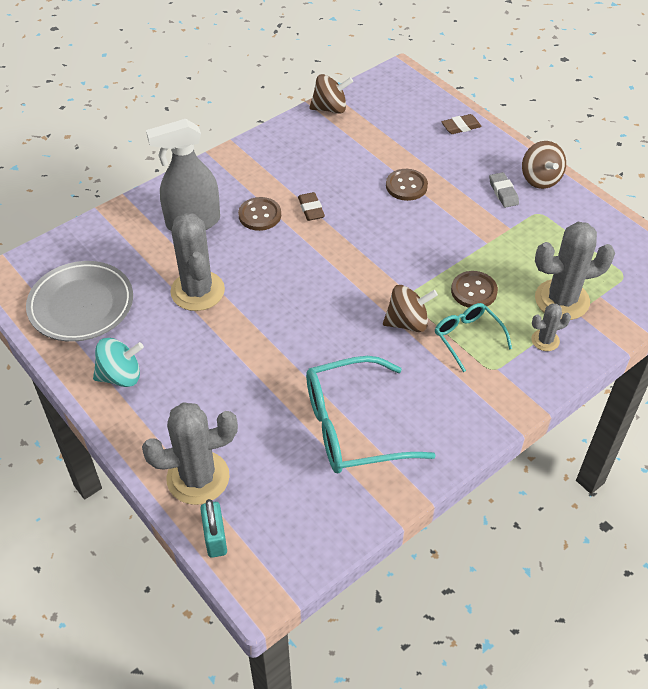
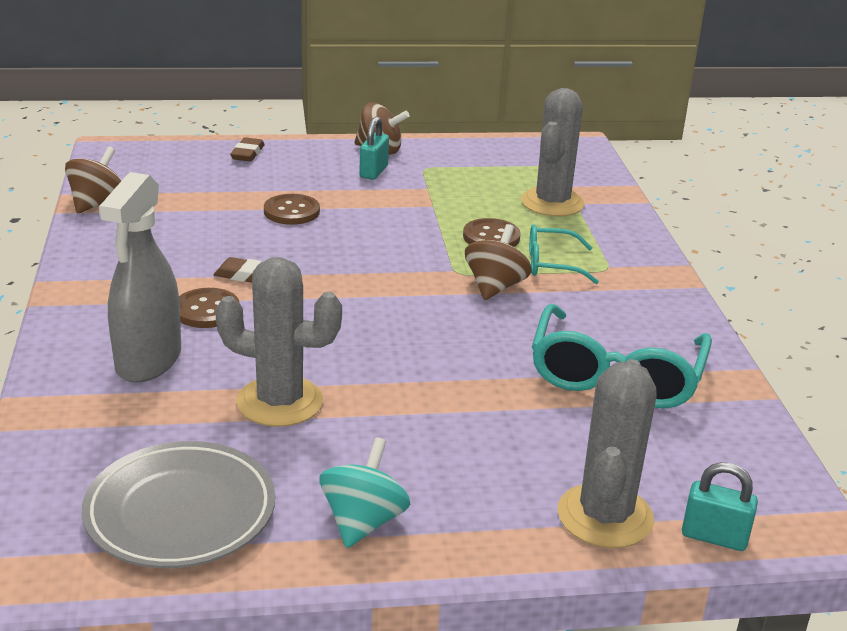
camera: 60 degrees left, 20 degrees down
(503, 192) = (373, 172): grey eraser -> turquoise padlock
(545, 340) = (596, 230): grey cactus -> none

